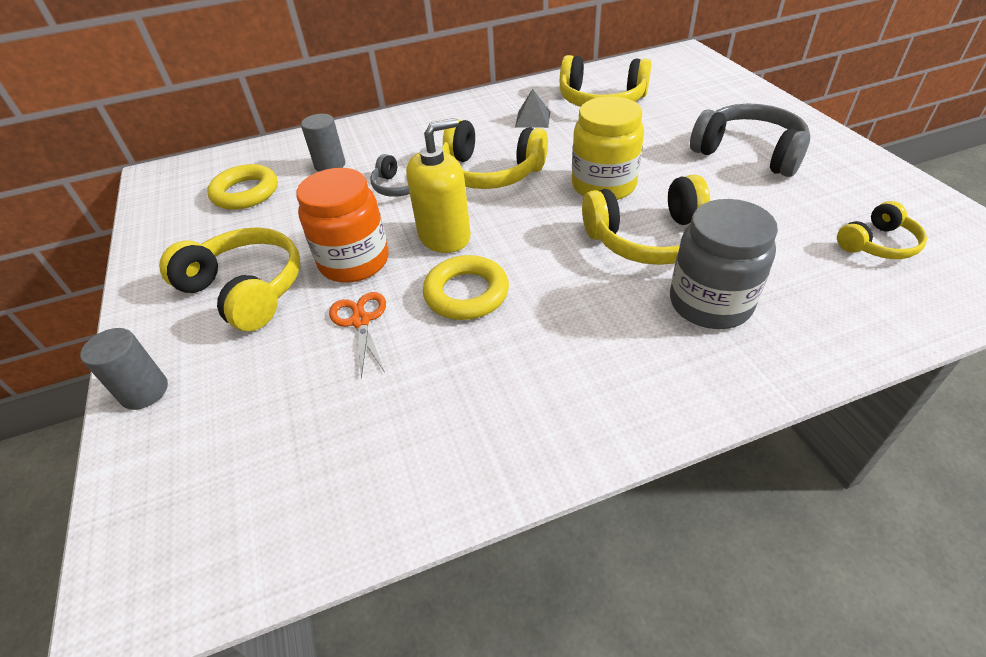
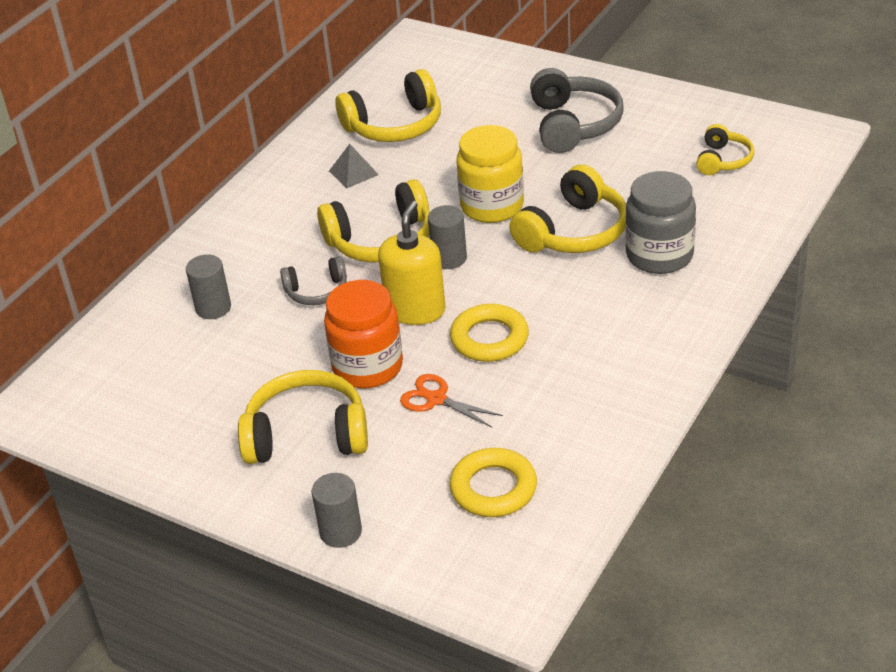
camera: 40 degrees left, 5 degrees down
(245, 192) = (166, 373): yellow ring -> yellow ring (493, 488)
(520, 209) = (449, 258): none -> grey cylinder
(748, 153) = (573, 124): grey headphones -> grey headphones turned 90 degrees clockwise

